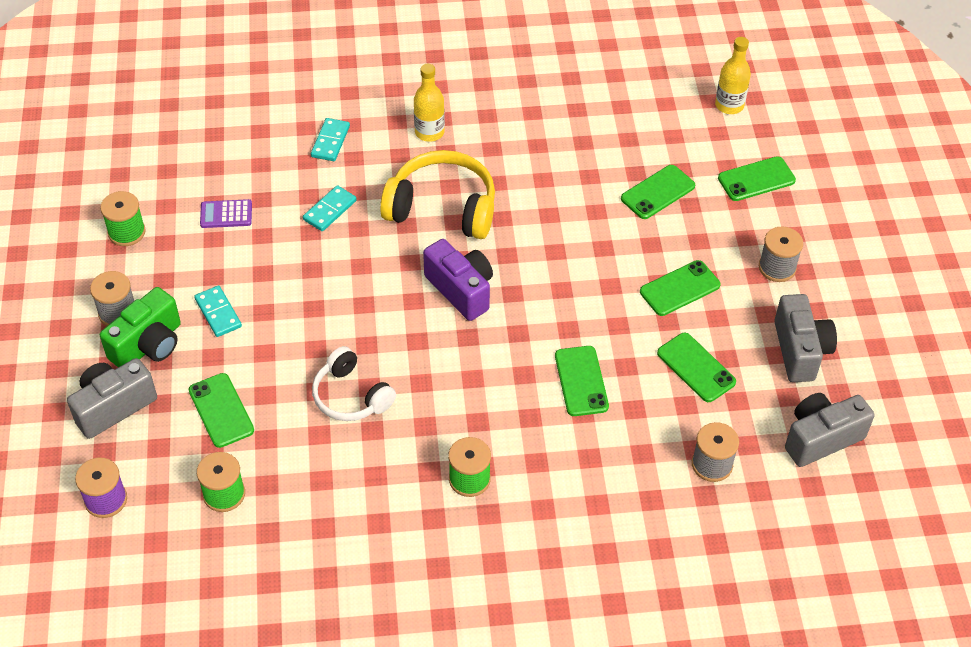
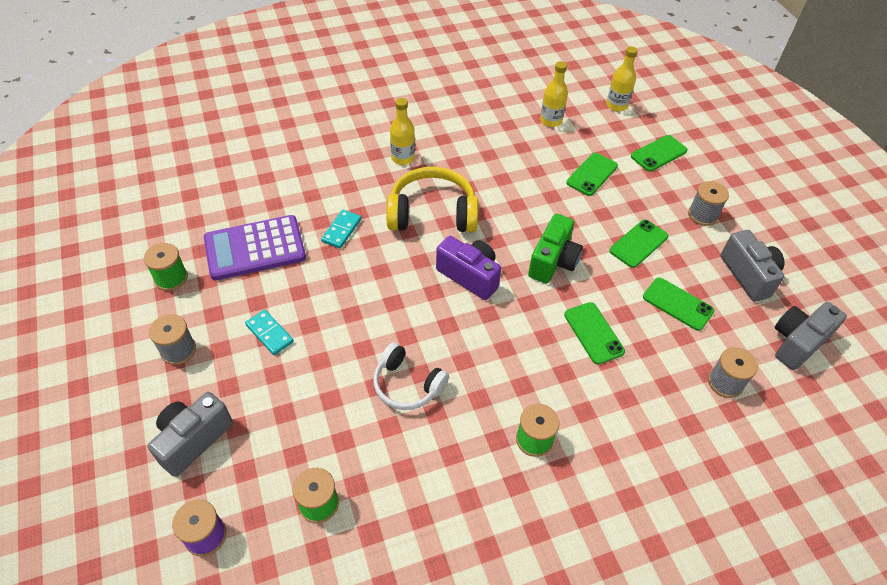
camera: 15 degrees left, 0 degrees up
(148, 345) = (213, 374): green camera -> green camera (553, 261)
(221, 410) = (295, 422): green phone -> none
(226, 214) = (255, 248): purple calculator -> purple calculator, size x2.16
(330, 141) = (326, 177): turquoise domino -> none
(633, 113) = (551, 121): none -> yellow bottle

